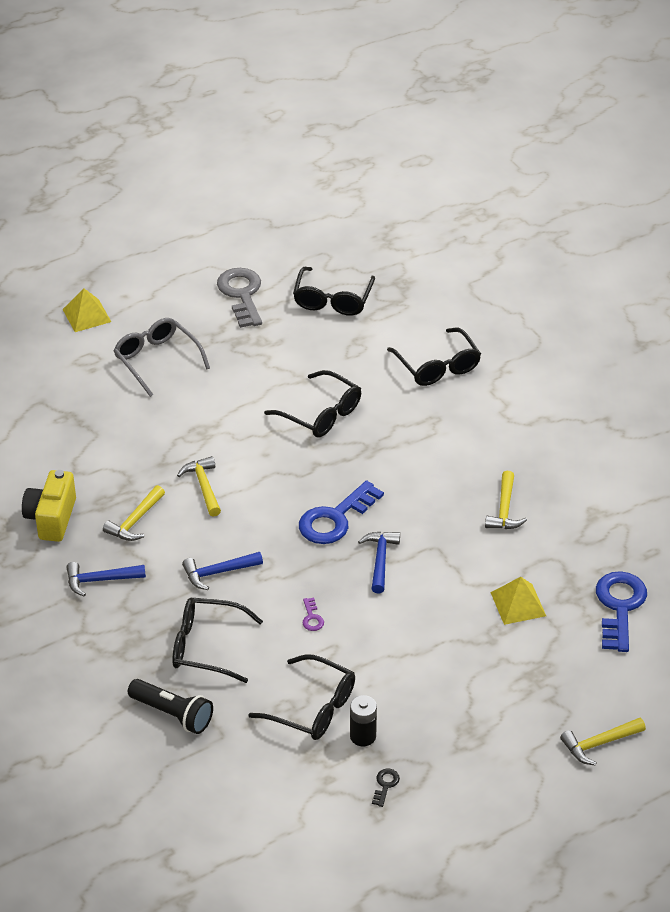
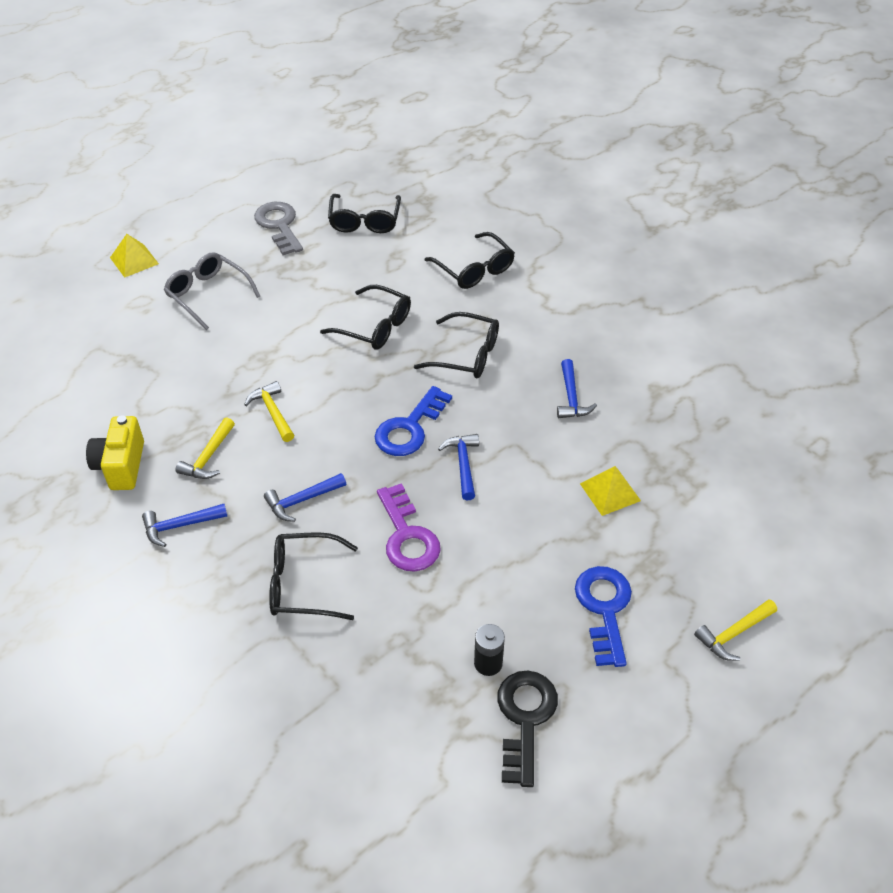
camera: 10 degrees left, 5 degrees up
(173, 714) = (279, 669): black flashlight -> none
(312, 618) = (407, 536): purple key -> purple key, size x2.40
(313, 708) = (428, 638): black glasses -> black glasses (467, 355)
(385, 785) = (525, 718): black key -> black key, size x2.40
(504, 509) = (571, 397): yellow hammer -> blue hammer
(619, 606) = (709, 481): blue key -> blue key (604, 608)

